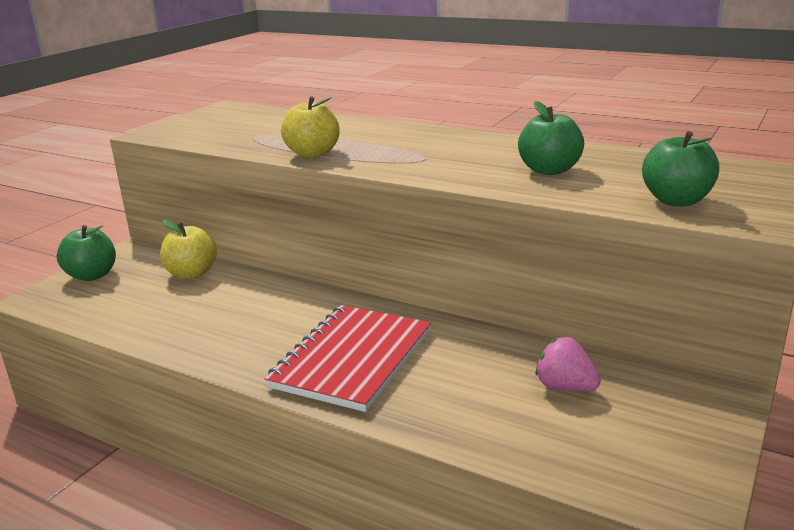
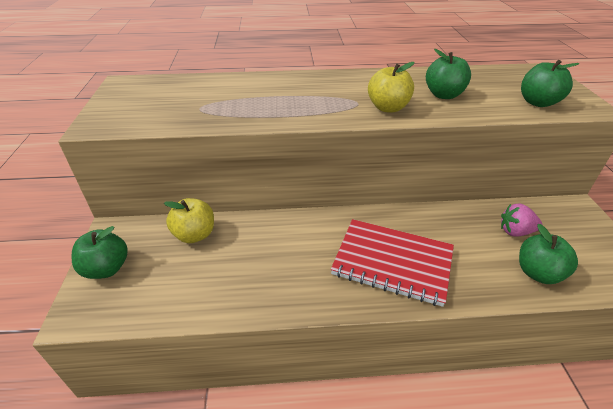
camera: 35 degrees left, 15 degrees up
(313, 154) = (275, 116): yellow apple -> yellow apple (388, 108)
(353, 359) = (392, 262): red notebook -> red notebook turned 60 degrees counterclockwise
(526, 435) = (538, 273): none -> green apple

